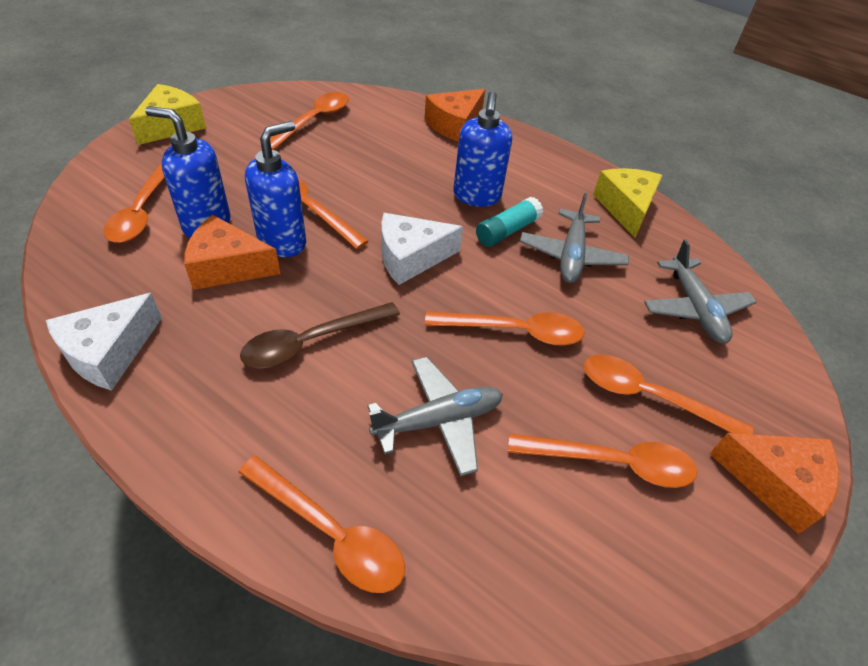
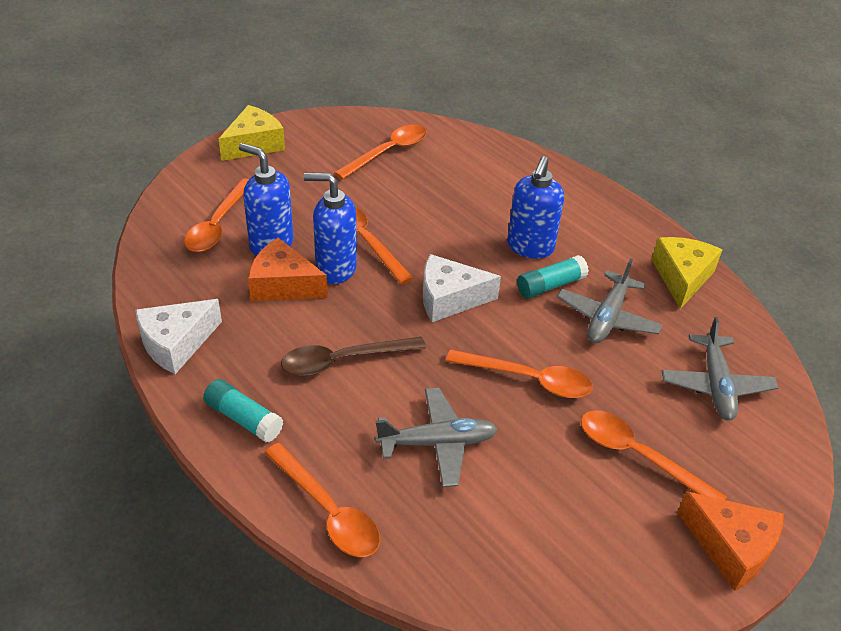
camera: 15 degrees right, 5 degrees down
(206, 432) = (243, 419): none -> turquoise glue stick
(283, 242) = (335, 269): blue soap dispenser -> blue soap dispenser turned 135 degrees counterclockwise
(454, 125) = (528, 170): orange cheese -> none
(612, 463) = (582, 503): orange spoon -> none

